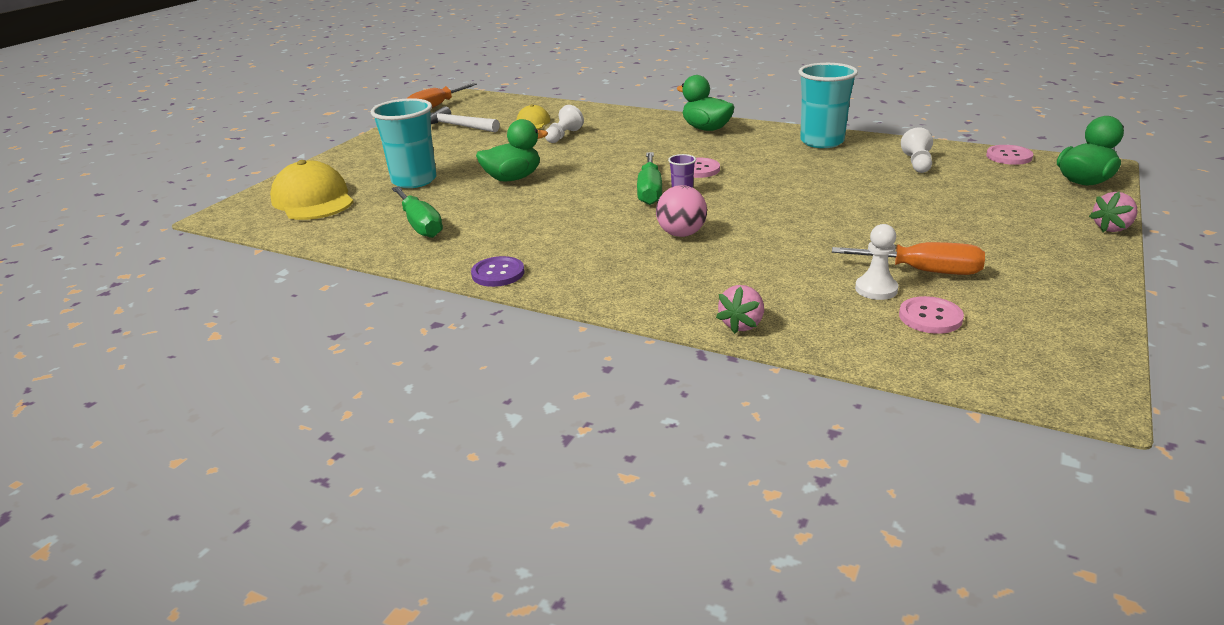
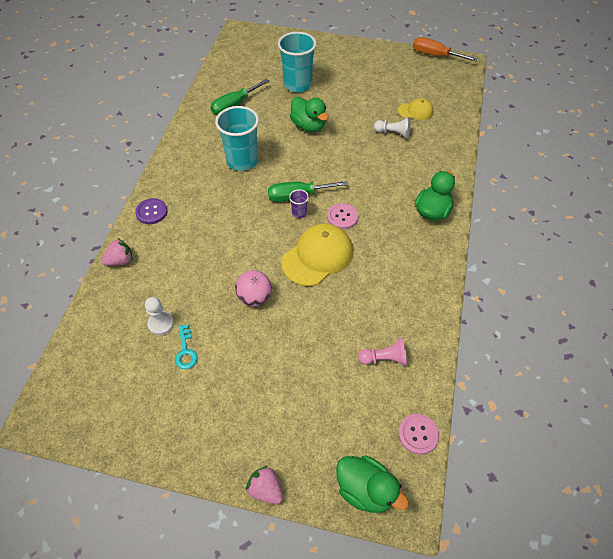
camera: 75 degrees right, 25 degrees up
(313, 200) = (263, 55): yellow cap -> yellow cap (317, 256)
(458, 126) = (398, 77): white hammer -> none
(498, 273) = (177, 151): purple button -> purple button (151, 212)
(681, 234) = (232, 221): pink ball -> pink ball (254, 297)
(742, 324) = (120, 261): pink strawberry -> pink strawberry turned 135 degrees clockwise
(822, 142) = (421, 290): turquoise cup -> turquoise cup (242, 161)
(917, 163) = (384, 358): white pawn -> pink pawn
(924, 271) = (185, 351): orange screwdriver -> turquoise key
(930, 317) = (126, 351): pink button -> none

